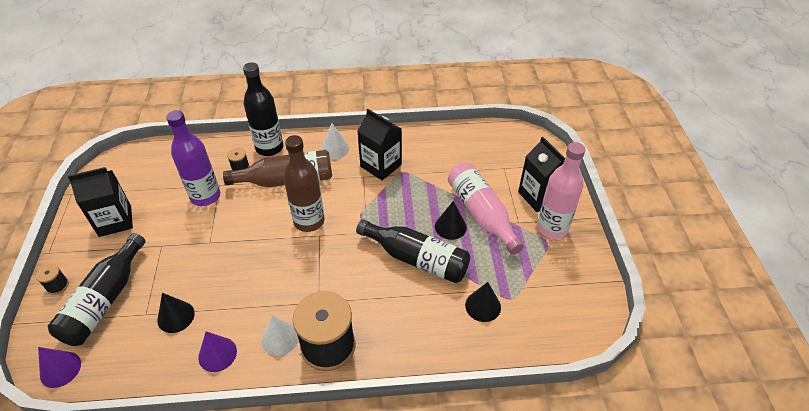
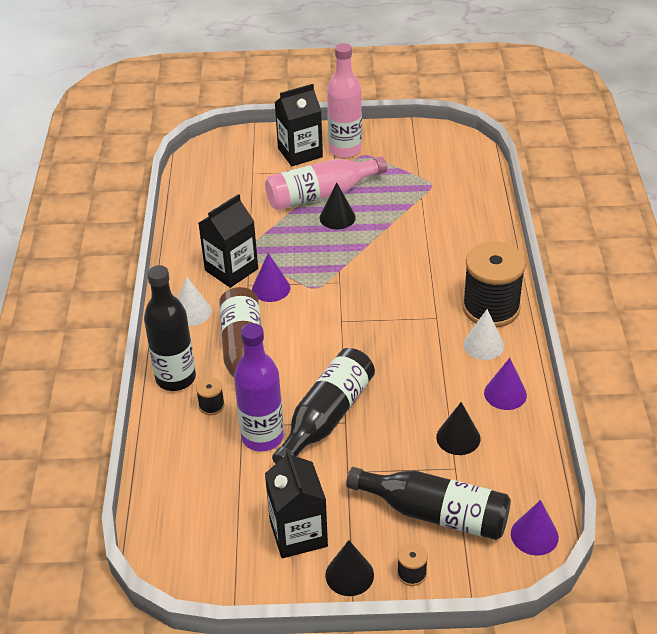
camera: 85 degrees left, 5 degrees down
(309, 221) = (318, 330): brown bottle -> none
(359, 190) = (271, 288): none -> purple cone
(417, 259) = (380, 243): black bottle -> black bottle (326, 417)
(483, 306) = (440, 202): black cone -> black cone (349, 575)

